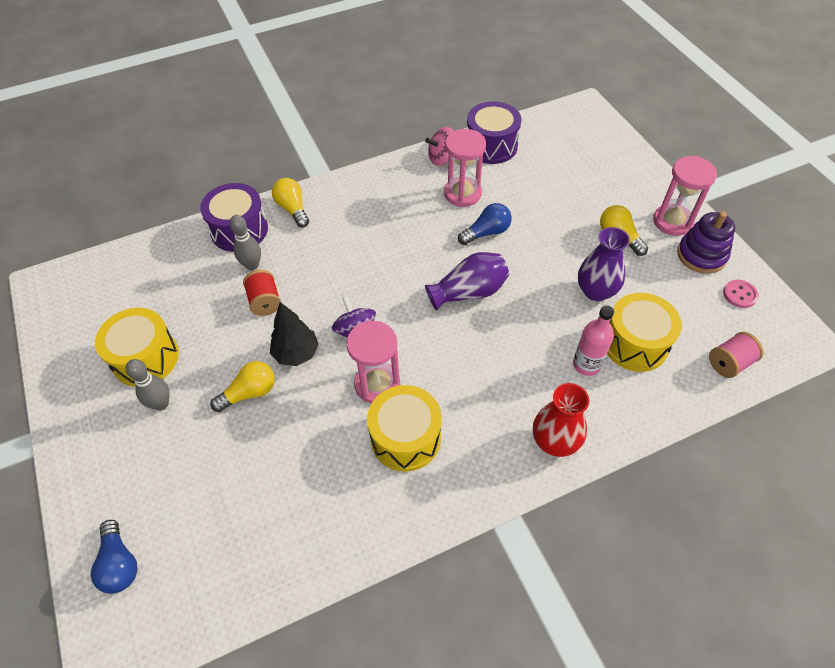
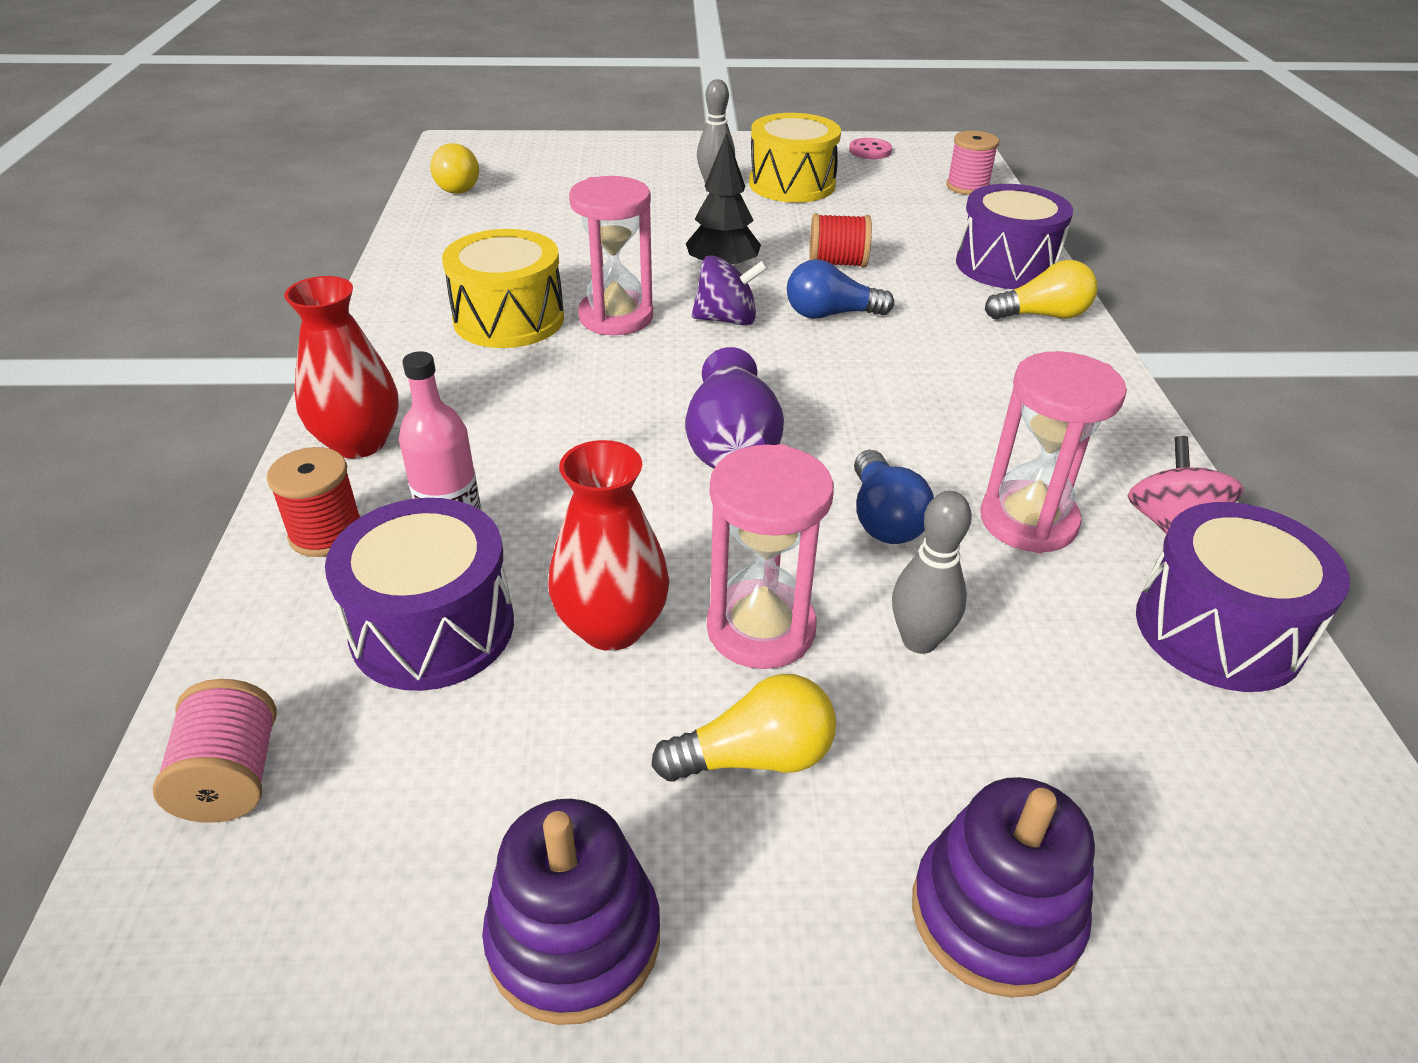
camera: 110 degrees right, 15 degrees down
(120, 563) = (541, 153): blue light bulb -> blue light bulb (830, 314)
(125, 264) = (967, 187): none -> pink spool
(249, 393) = (684, 233): yellow light bulb -> yellow light bulb (458, 185)
(252, 265) = (919, 264): grey bowling pin -> grey bowling pin (919, 641)
(596, 291) = (612, 626): purple vase -> red vase
(617, 412) = (326, 533): none -> red spool
(628, 179) = (995, 915): none -> purple stacking toy
(635, 343) = (433, 628): yellow drum -> purple drum
(672, 221) = (750, 939): pink hourglass -> pink hourglass (761, 629)
(739, 295) = (373, 950): pink button -> pink button (870, 151)

